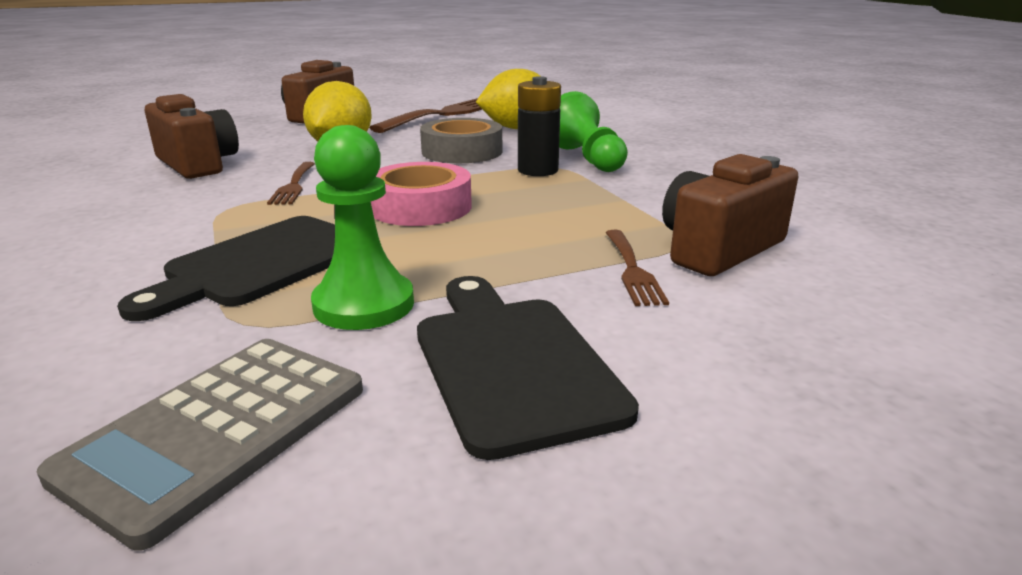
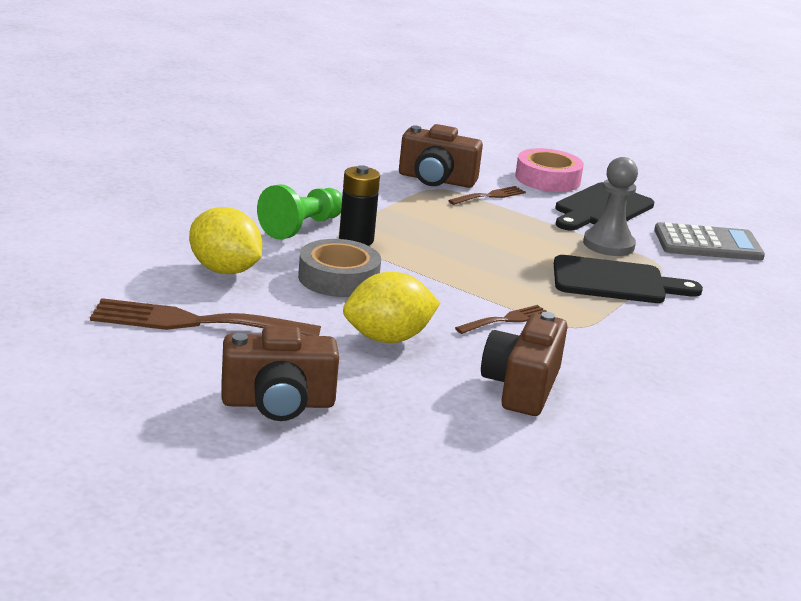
camera: 125 degrees left, 0 degrees up
(364, 304) = (608, 245): green pawn -> grey pawn
(420, 207) = (482, 262): pink tape -> pink tape (547, 179)

